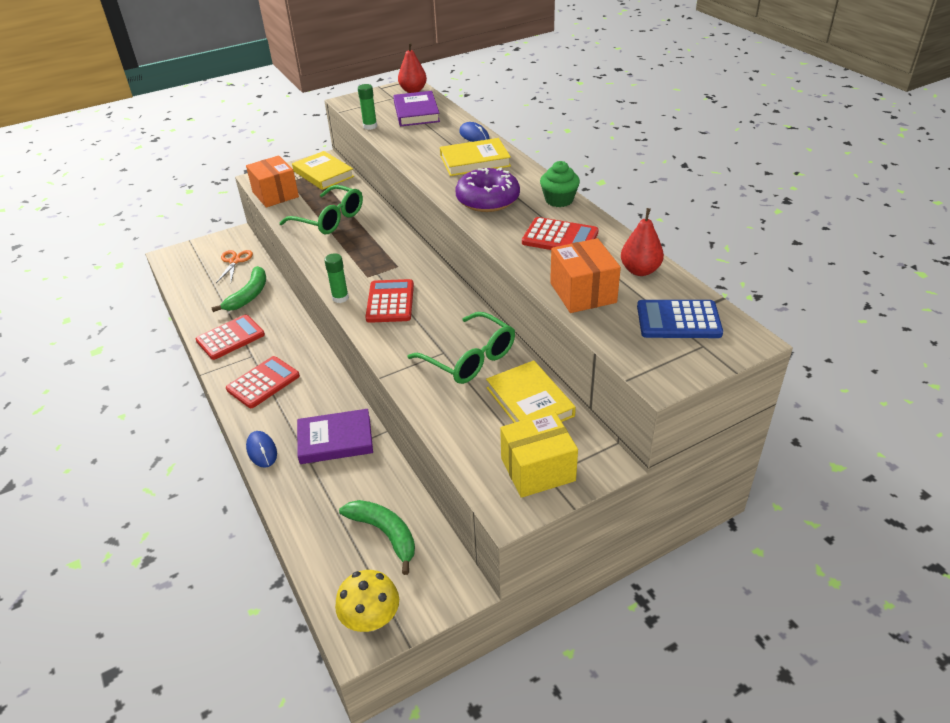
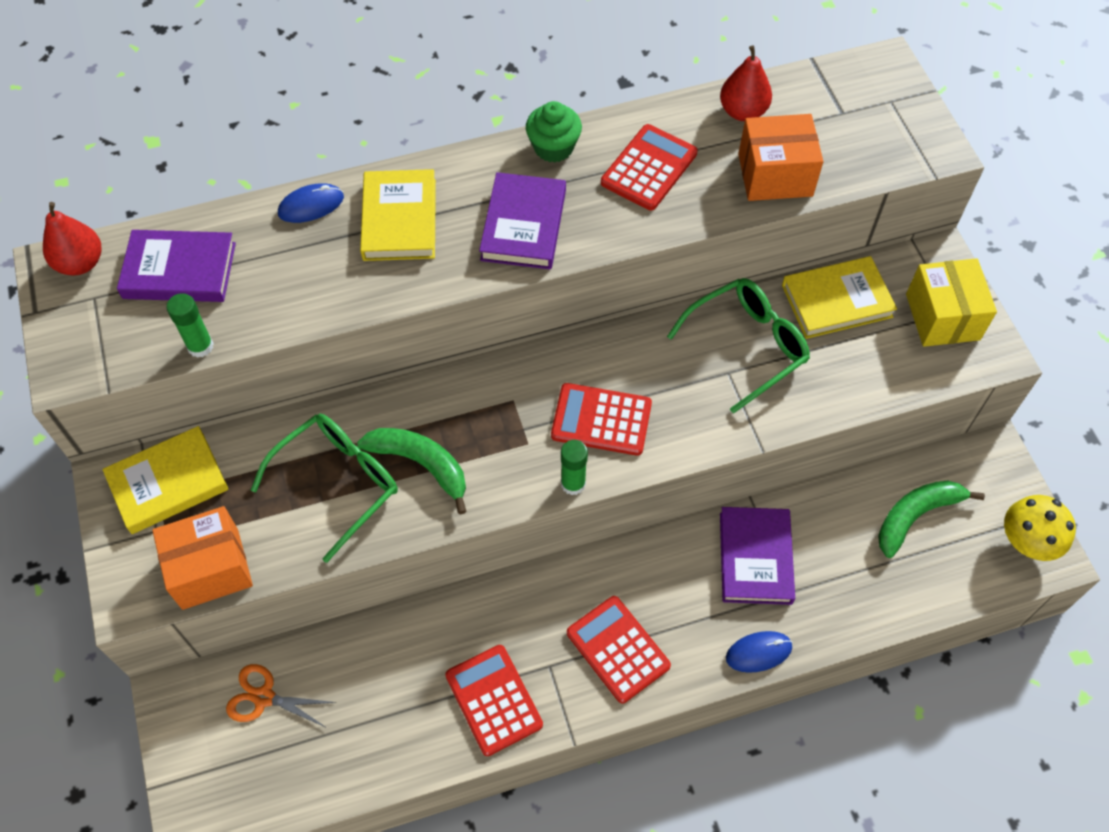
camera: 80 degrees left, 20 degrees up
(249, 295) = (382, 671): green banana -> green banana (421, 464)
(487, 200) = (523, 225): purple donut -> purple book
(678, 320) = (844, 107): blue calculator -> none

